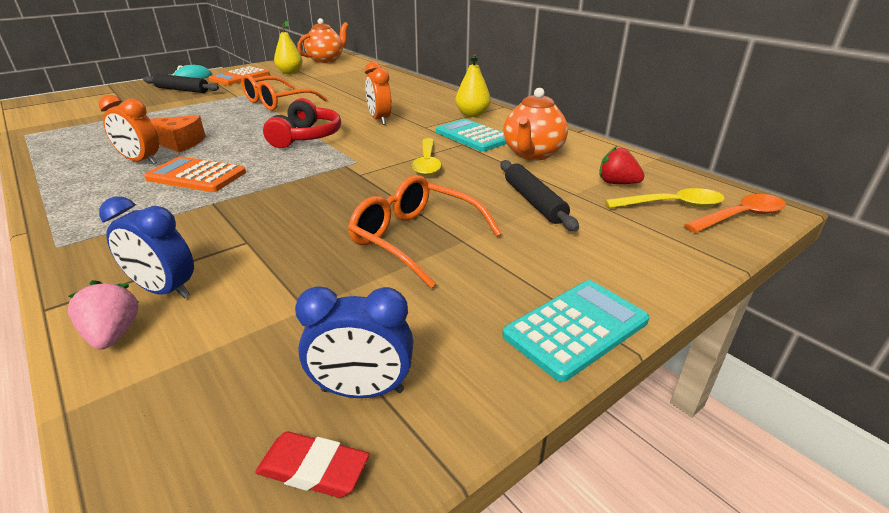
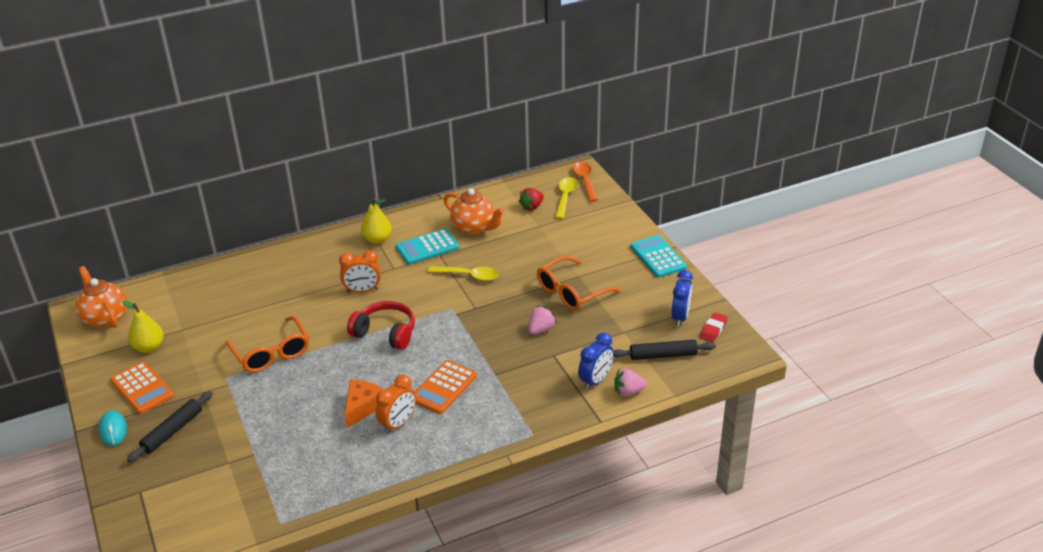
camera: 75 degrees left, 5 degrees up
(313, 224) = (541, 329): none -> pink strawberry
(534, 201) = (543, 243): black rolling pin -> black rolling pin (663, 355)

